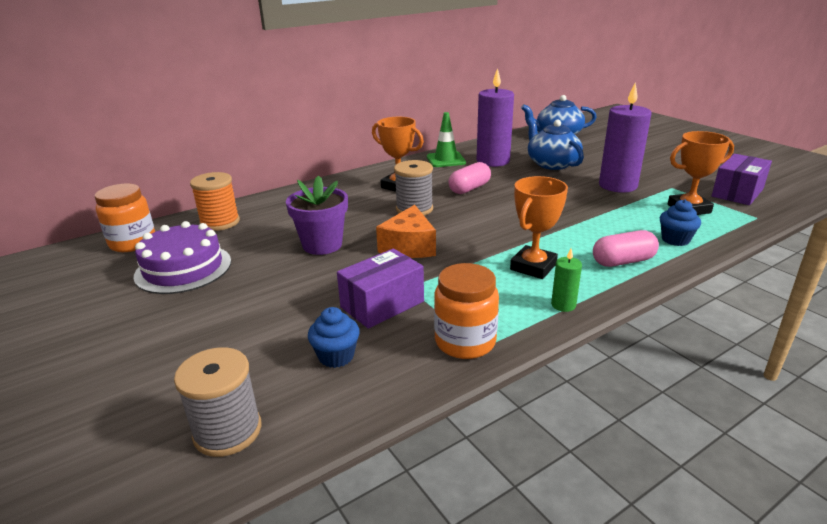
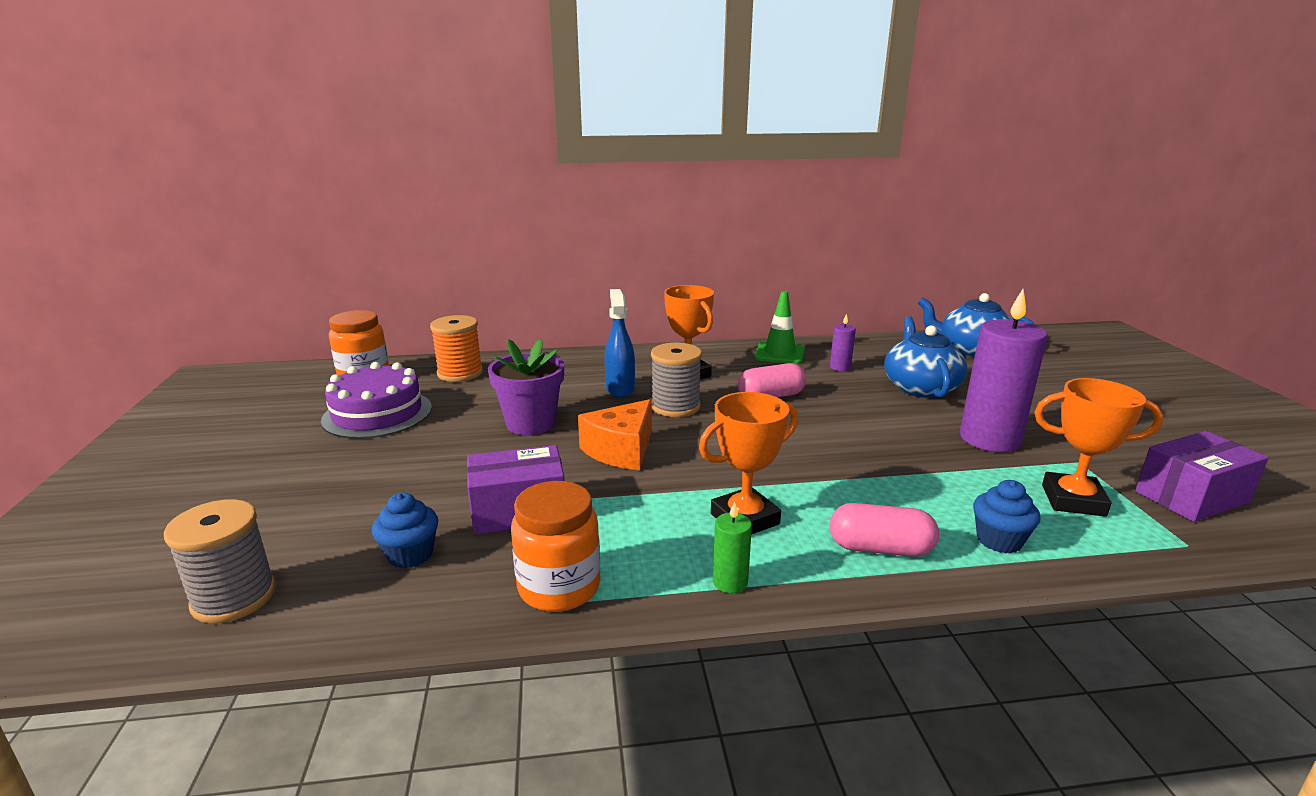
camera: 25 degrees right, 5 degrees down
(362, 206) = (620, 389): none -> blue spray bottle
(493, 161) = (840, 367): purple candle -> purple candle, size x0.45

